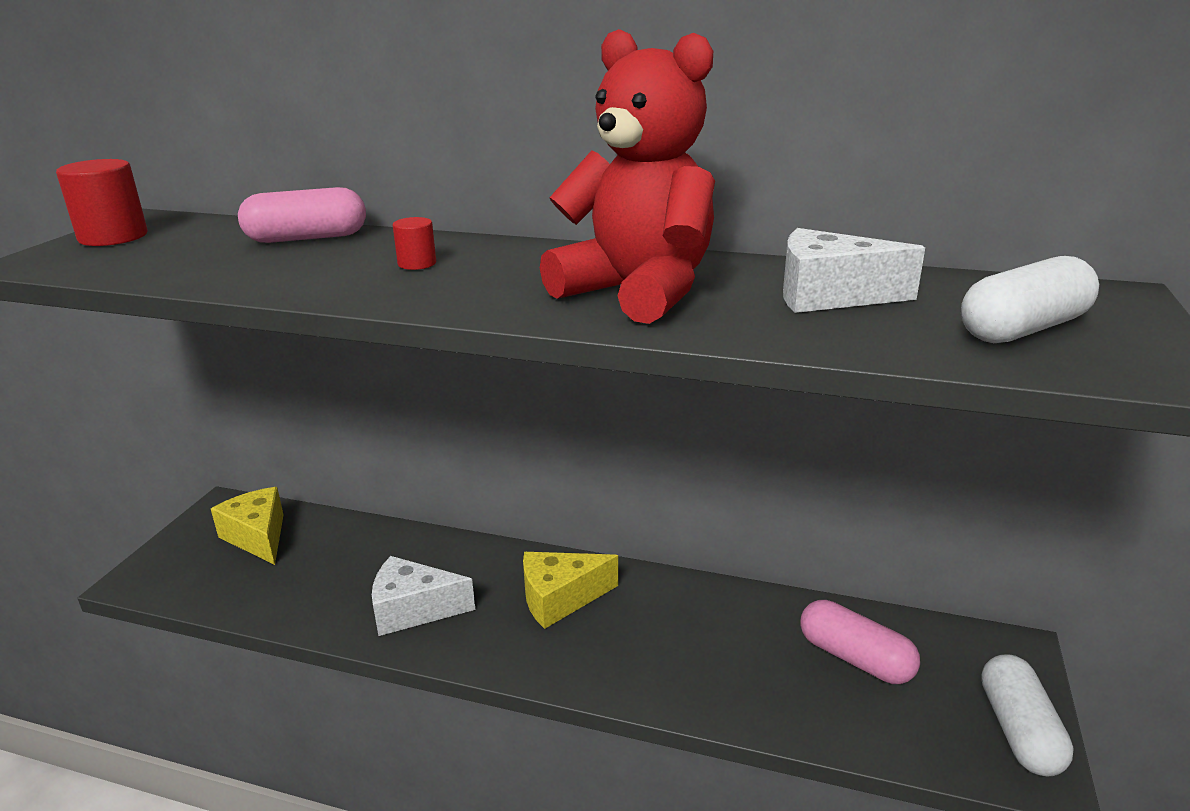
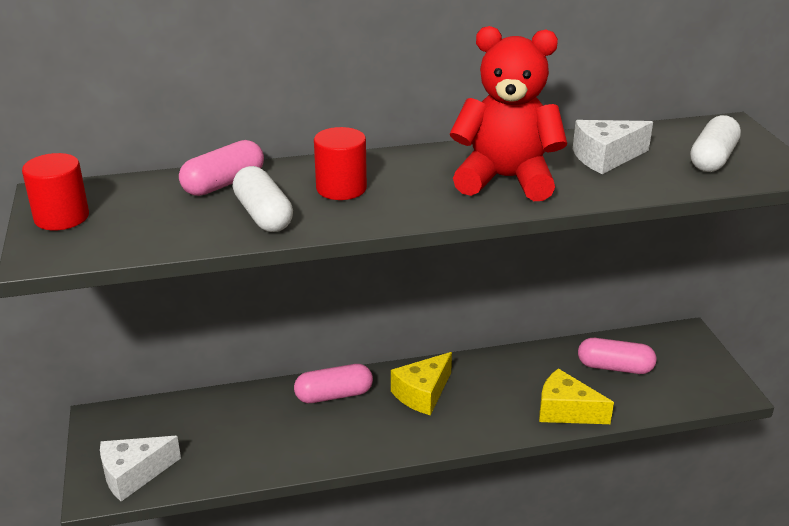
camera: 30 degrees left, 5 degrees up
(258, 537) = (159, 429): yellow cheese -> yellow cheese (566, 411)
(413, 610) = (333, 435): white cheese -> white cheese (133, 475)
(417, 264) = (341, 188): red cylinder -> red cylinder, size x1.86
(460, 563) = (334, 395): none -> pink capsule
(1019, 730) = (714, 375): white capsule -> white capsule (263, 215)

